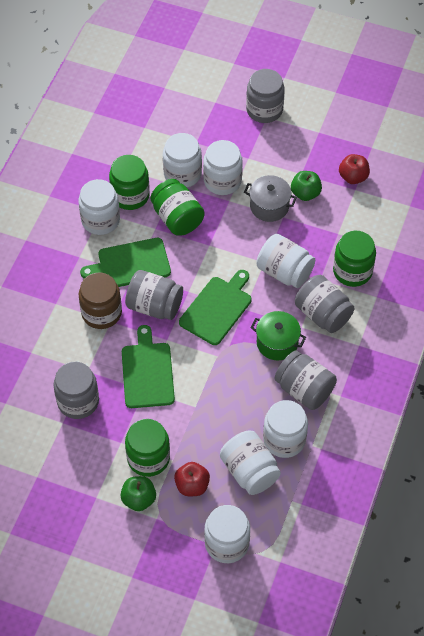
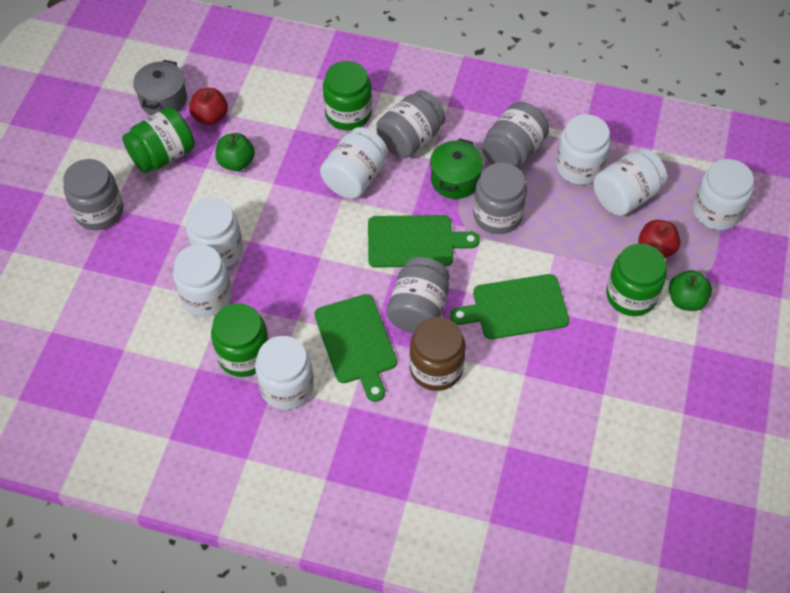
camera: 95 degrees left, 0 degrees up
(78, 401) = (570, 380): grey jar -> grey jar (497, 215)
(177, 218) = (280, 296): green jar -> green jar (163, 155)
(217, 308) = (414, 242): green cutting board -> green cutting board turned 150 degrees clockwise
(269, 206) = (257, 198): grey pot -> grey pot (163, 100)

